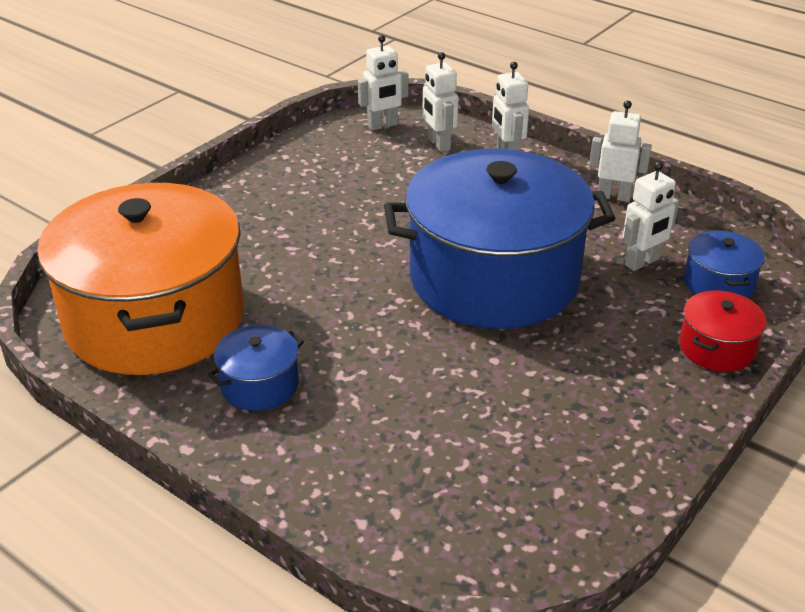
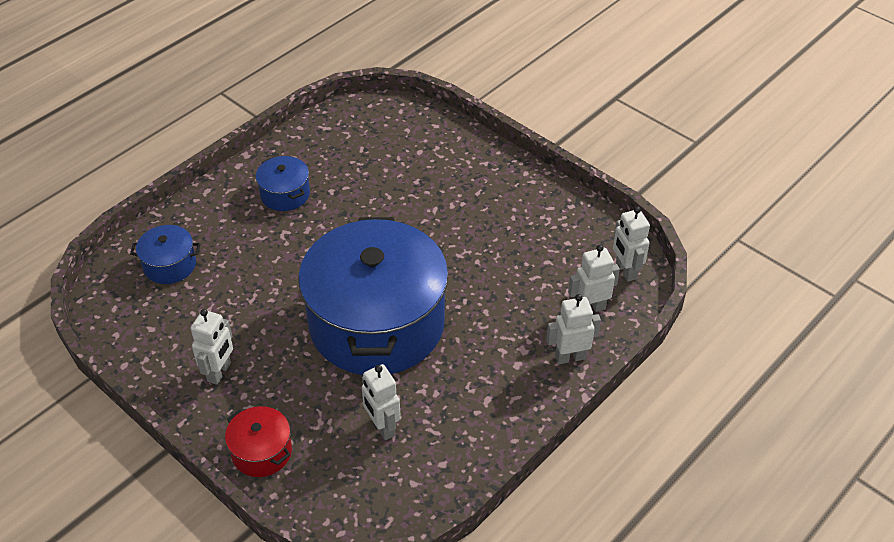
camera: 95 degrees right, 10 degrees up
(155, 318) = (362, 145): orange pot -> none
(614, 196) = (490, 428): white robot -> white robot (219, 372)
(719, 283) = (343, 477): blue pot -> blue pot (170, 265)

